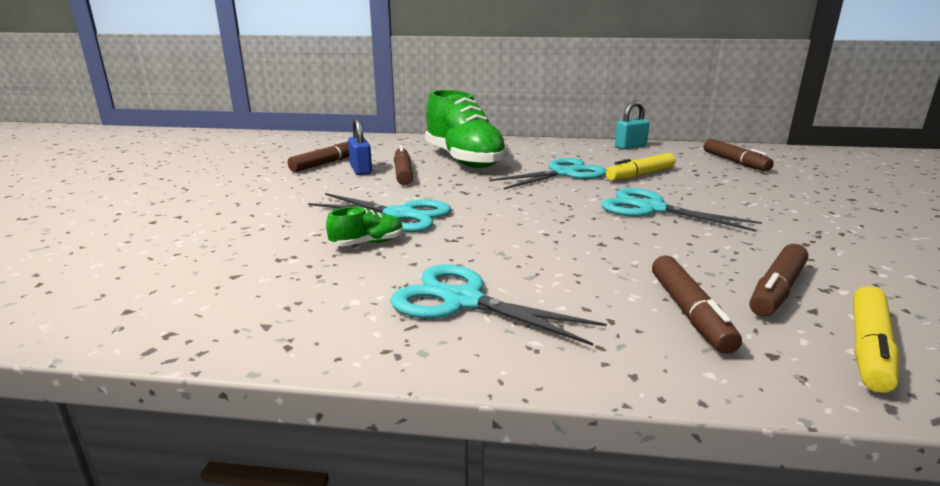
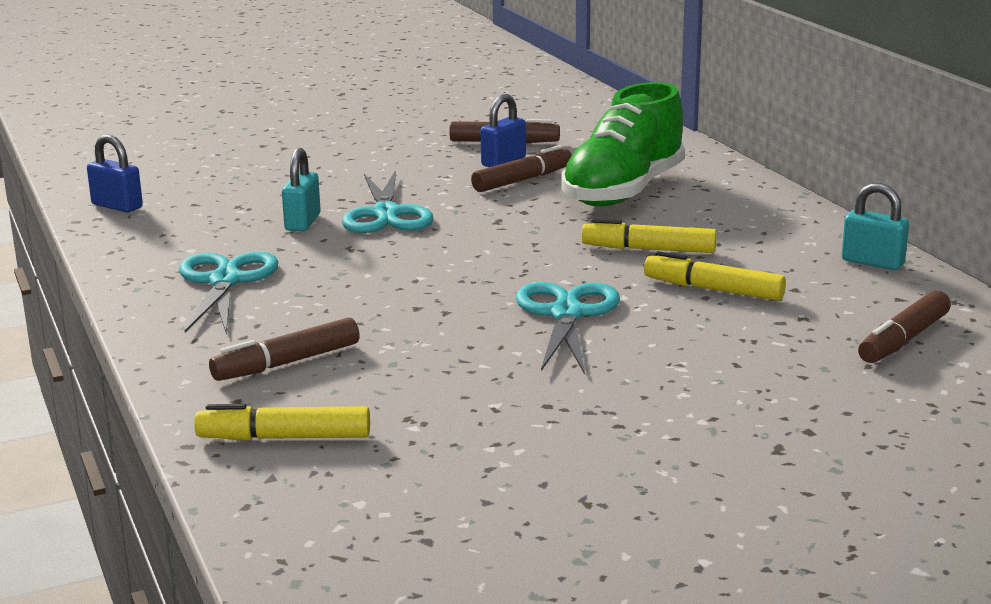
camera: 60 degrees right, 0 degrees up
(157, 315) = (117, 206): none -> blue padlock
(367, 243) = (302, 222): green shoe -> turquoise padlock
(564, 173) = (648, 249): turquoise scissors -> yellow marker
(777, 290) = (379, 395): brown marker -> none

